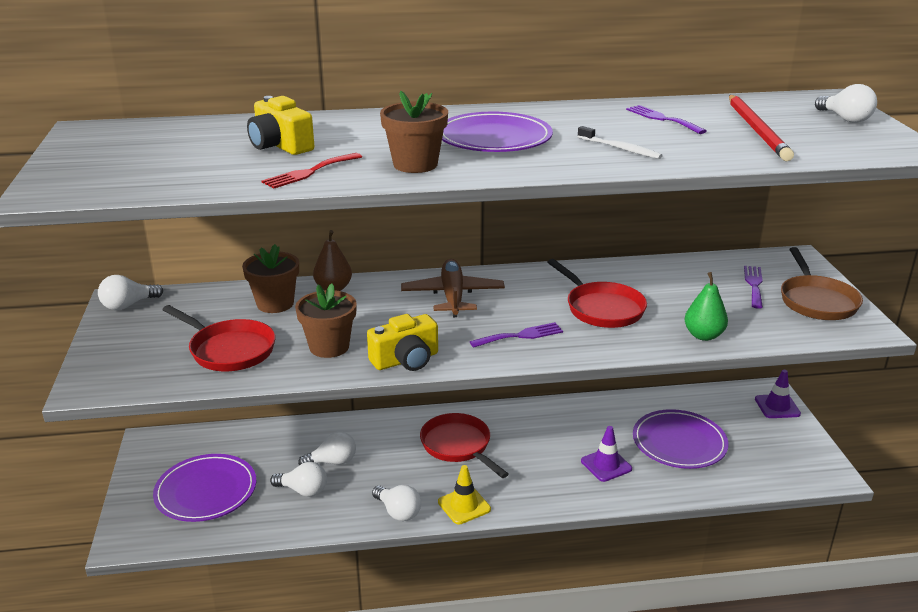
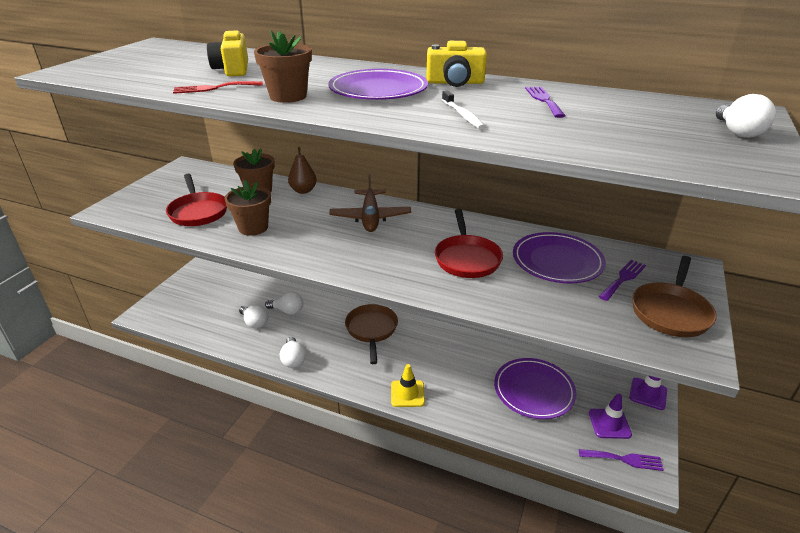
camera: 30 degrees right, 5 degrees up
(128, 305) = (184, 169): white light bulb -> none
(206, 491) = (206, 302): purple plate -> purple plate (557, 261)
(406, 360) = (286, 252): yellow camera -> yellow camera (455, 82)
(452, 296) = (370, 217): brown plane -> brown plane turned 150 degrees clockwise
(458, 446) = (371, 330): red pan -> brown pan
(464, 505) = (337, 373): yellow traffic cone -> yellow traffic cone (407, 394)
(520, 336) = (382, 260): purple fork -> purple fork (624, 459)
(606, 465) = (460, 384): purple traffic cone -> purple traffic cone (609, 423)
(703, 335) = (526, 307): green pear -> none
(757, 130) = (620, 125): red pencil -> none

